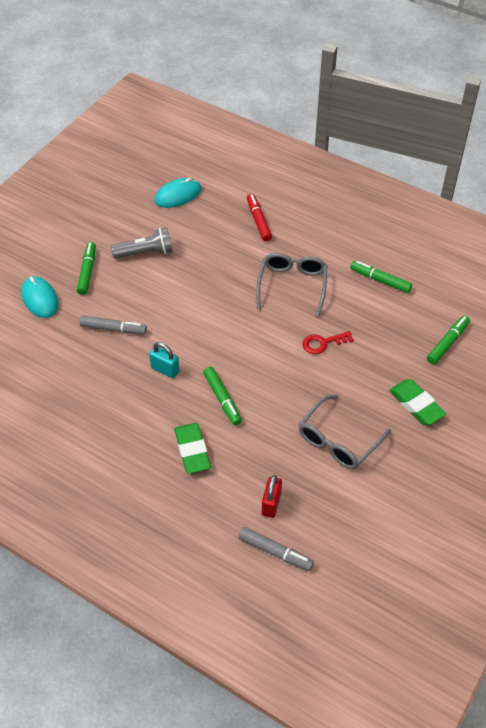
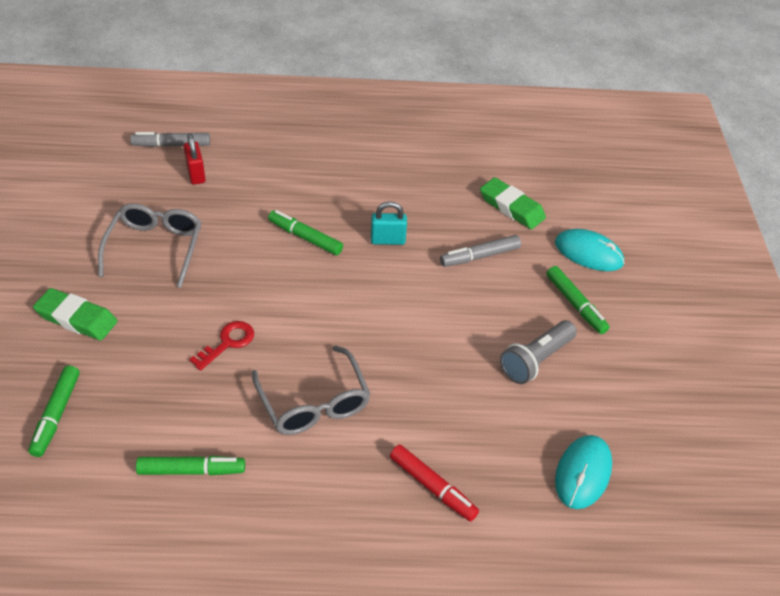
camera: 145 degrees right, 5 degrees down
(192, 450) = (301, 185): green eraser -> green eraser (511, 207)

